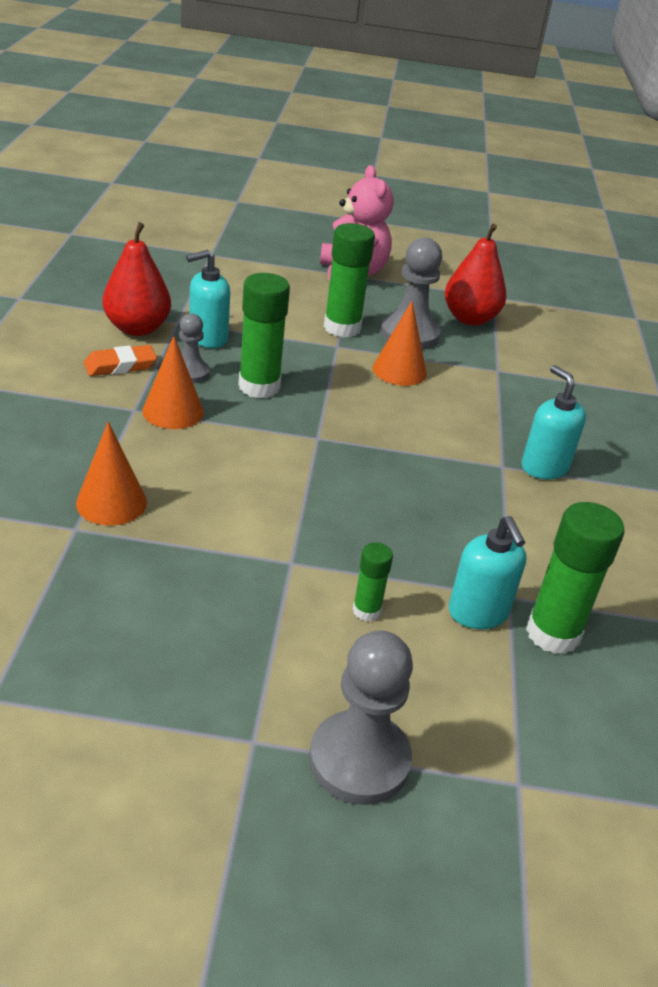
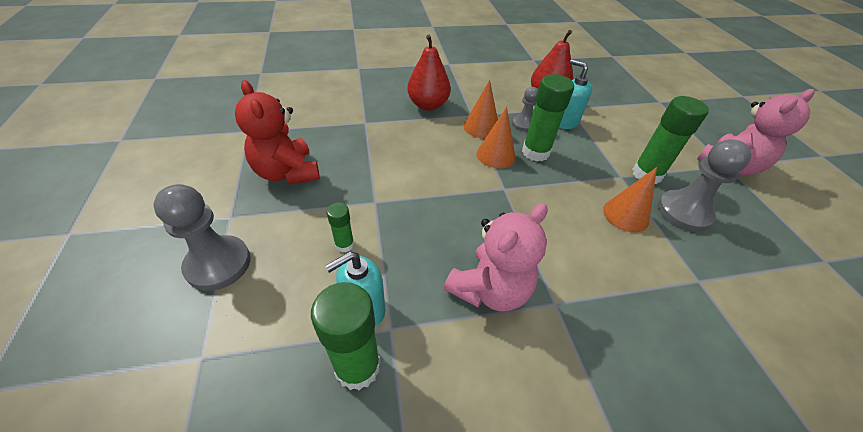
camera: 75 degrees right, 10 degrees up
(111, 502) = (390, 127): orange cone -> orange cone (495, 155)
(120, 365) = (506, 101): orange eraser -> none
(169, 652) = (287, 172): none -> red teddy bear
(470, 319) = (760, 248): red pear -> red pear (428, 105)
(474, 504) = (490, 289): none -> pink teddy bear
(544, 467) = (578, 337): turquoise soap dispenser -> none

